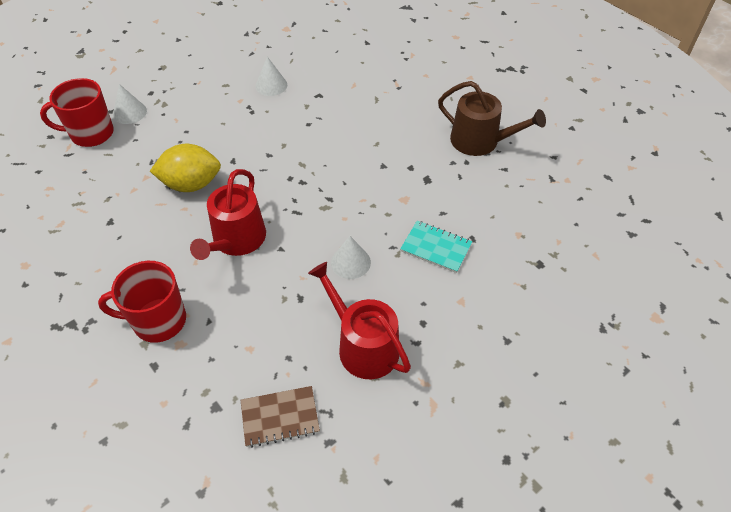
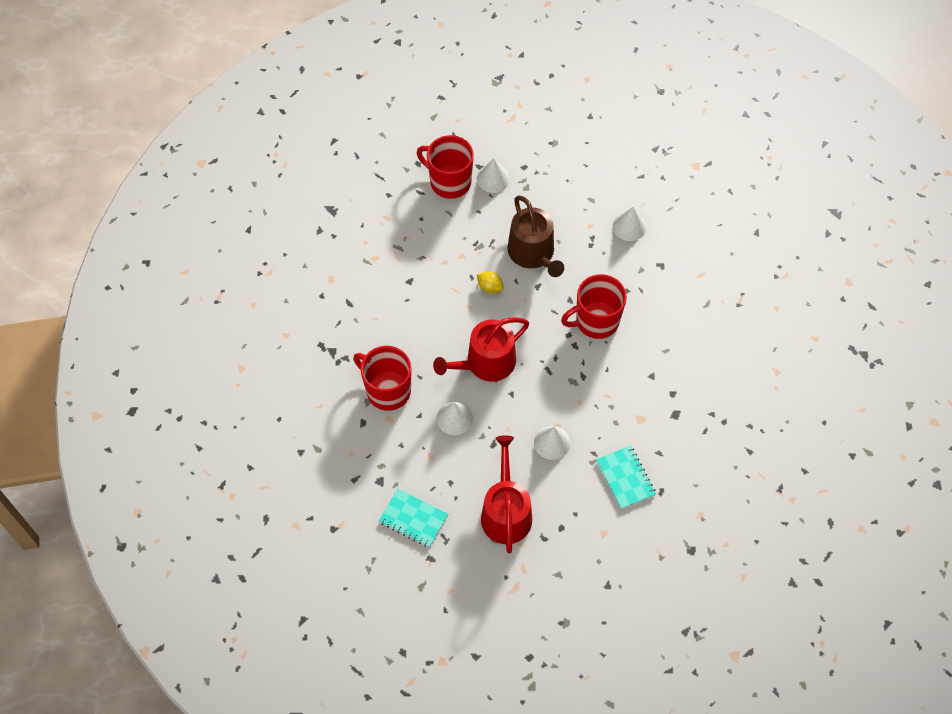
camera: 40 degrees right, 10 degrees up
(191, 184) = (490, 287): yellow lemon -> yellow lemon, size x0.48
(245, 301) = (454, 418): none -> white cone
(280, 417) = (413, 519): brown notebook -> turquoise notebook
(303, 156) = (596, 321): none -> red mug
(480, 141) = (756, 410): brown watering can -> brown watering can (533, 253)

